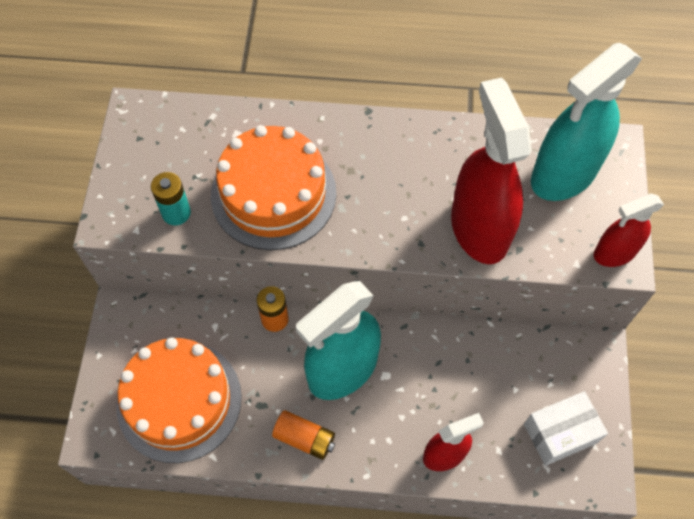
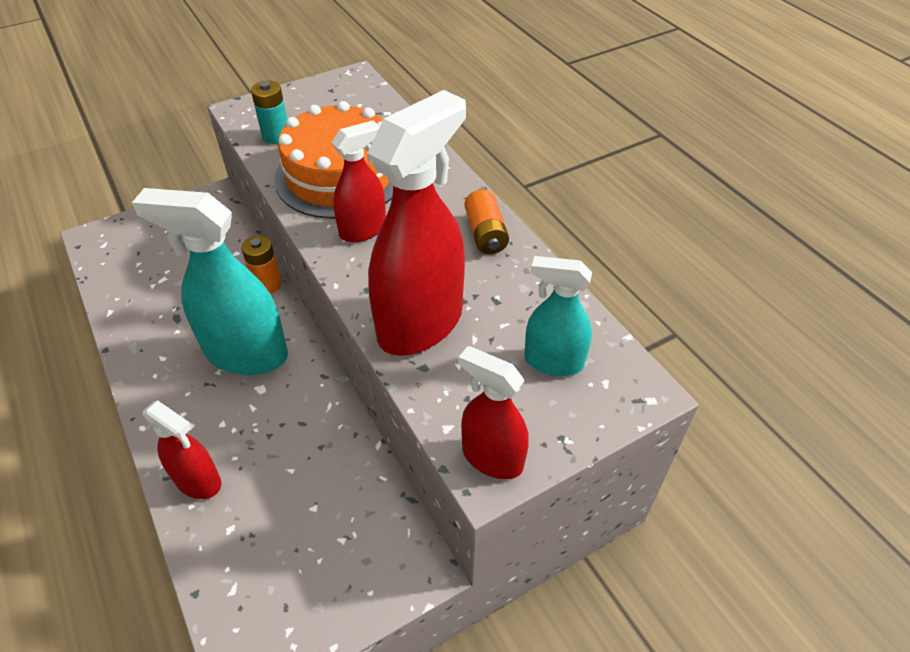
camera: 55 degrees right, 15 degrees down
(179, 400) = (152, 266): orange cake -> none
(304, 438) = (158, 362): orange battery -> orange battery (485, 234)
(354, 212) = (363, 230): none -> red spray bottle
(560, 433) = (285, 581): white box -> none
(563, 175) = (553, 361): turquoise spray bottle -> turquoise spray bottle, size x0.56

